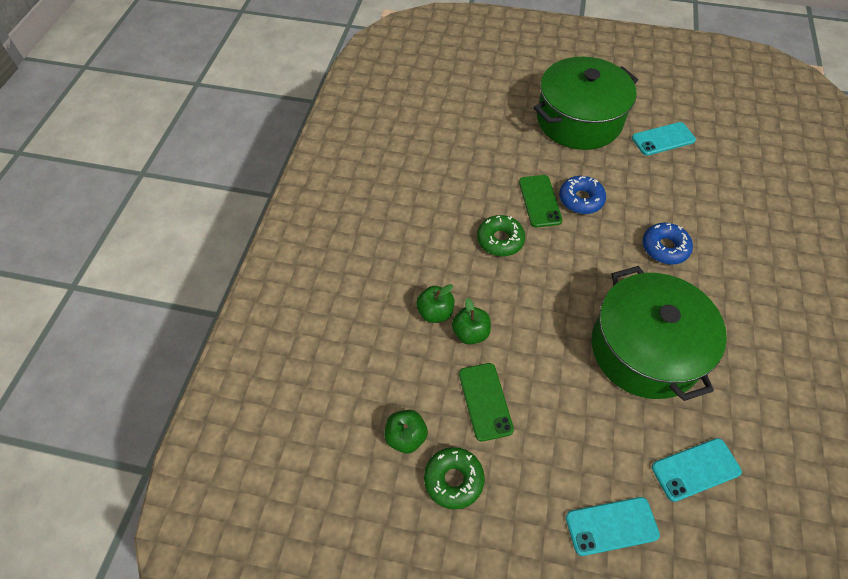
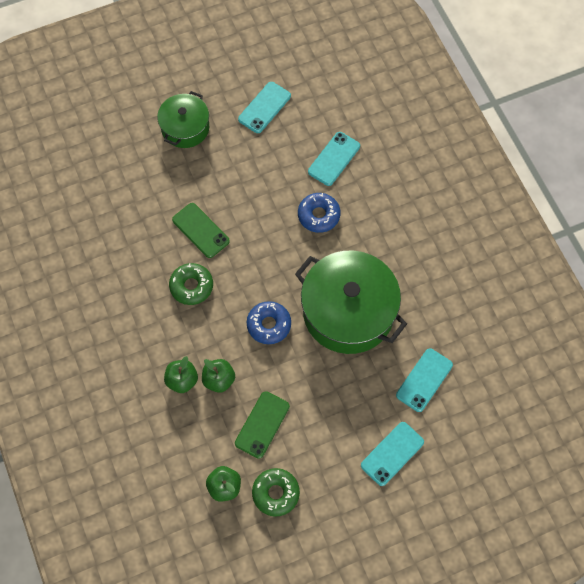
camera: 35 degrees left, 10 degrees up
(485, 401) = (262, 424): green phone -> green phone turned 75 degrees clockwise
(579, 120) = (185, 128): green pot -> green pot, size x0.57
(581, 199) = (232, 209): blue donut -> blue donut (269, 325)
(709, 210) = (334, 159): none -> turquoise phone

